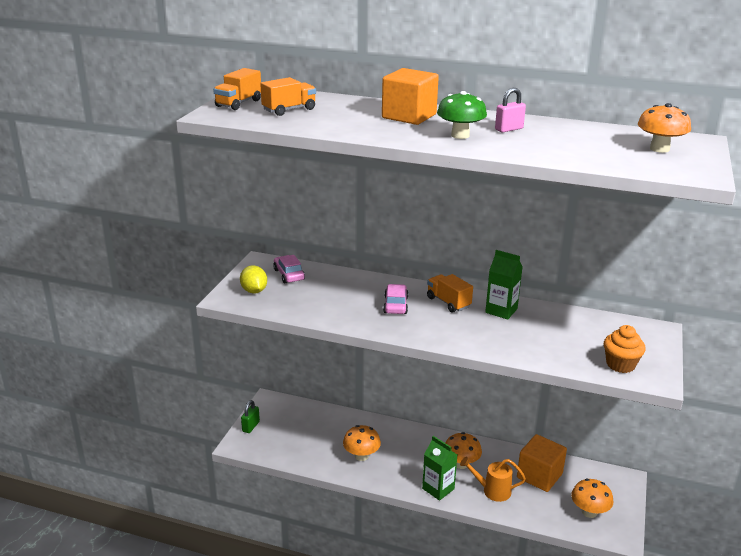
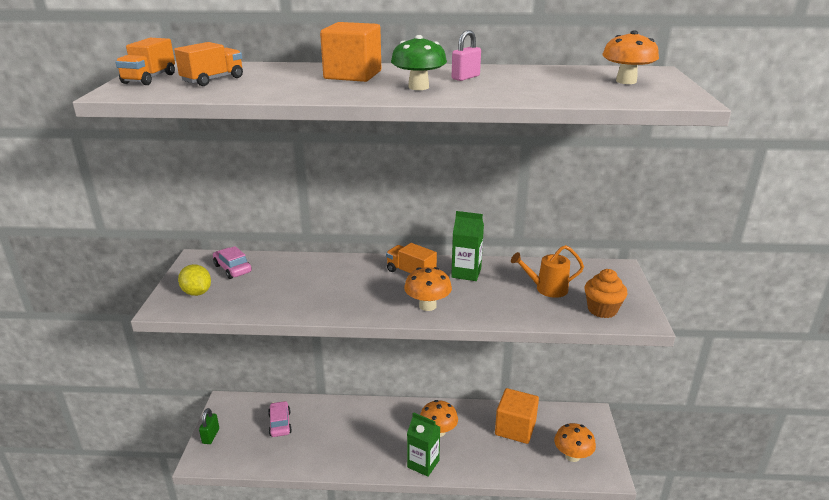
camera: 15 degrees left, 0 degrees up
(361, 456) = (336, 444): orange mushroom -> orange mushroom (427, 306)
(395, 305) = (357, 284): pink car -> pink car (280, 423)
(492, 491) = (476, 454): orange watering can -> orange watering can (546, 289)

